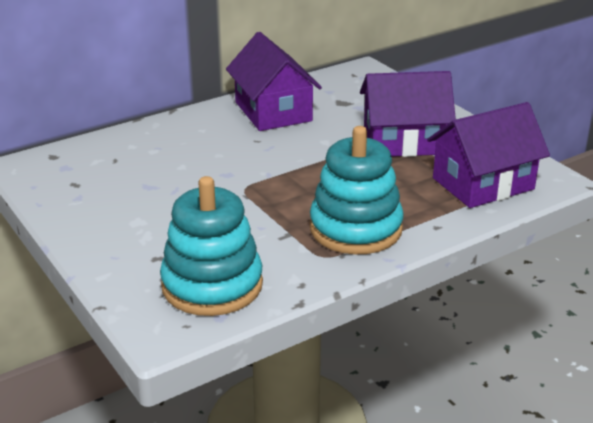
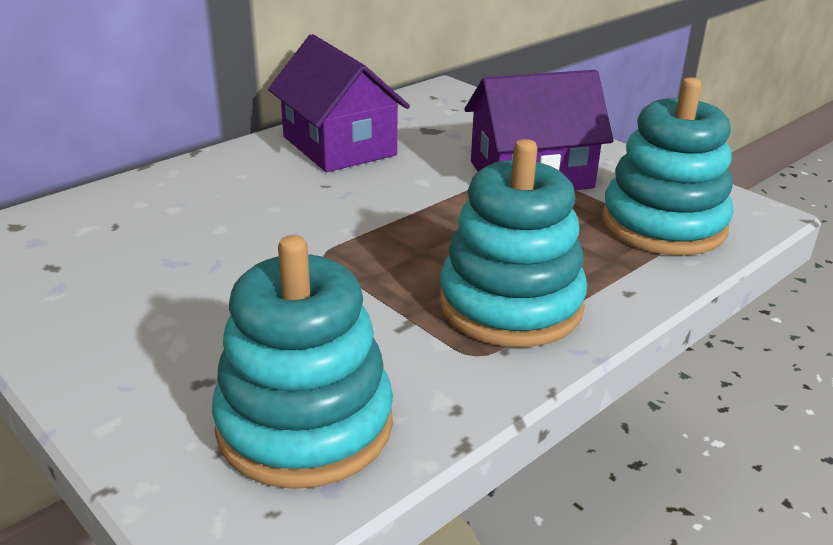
camera: 10 degrees left, 0 degrees up
(483, 184) = (663, 224): purple house -> turquoise stacking toy

